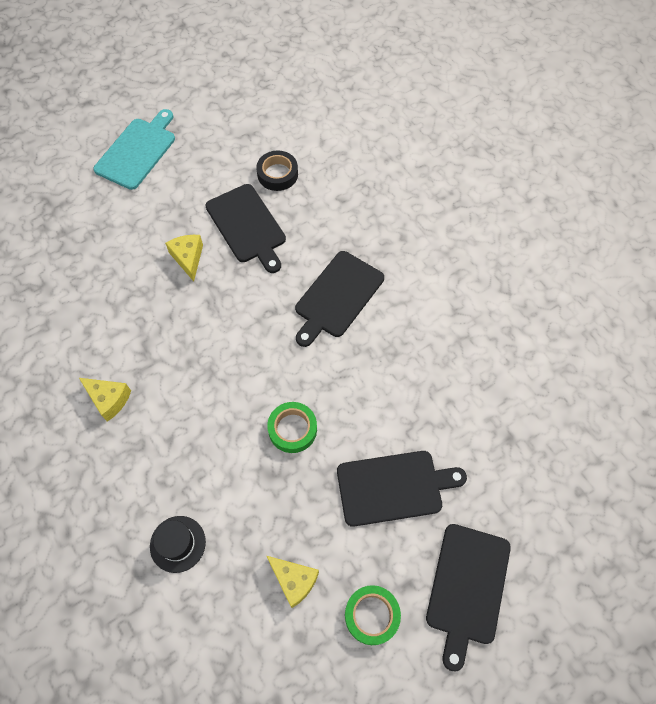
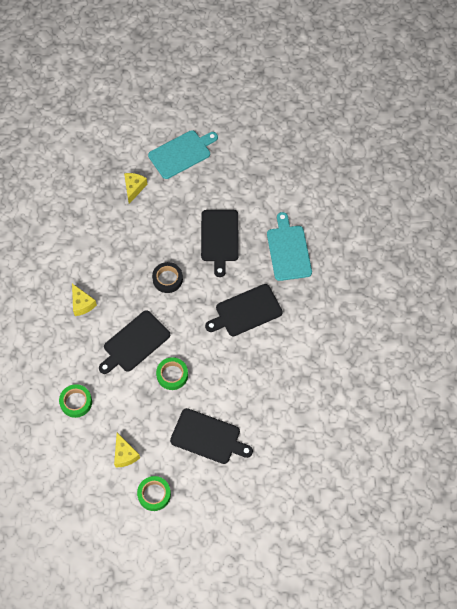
camera: 30 degrees right, 0 degrees up
(177, 544) = (76, 402): black hat -> green tape
(188, 258) = (172, 241): yellow cheese -> yellow cheese (134, 188)
(277, 174) = (259, 212): black tape -> black tape (167, 279)
(342, 200) = (288, 250): none -> turquoise cutting board
(467, 588) = (213, 510): black cutting board -> black cutting board (134, 343)

